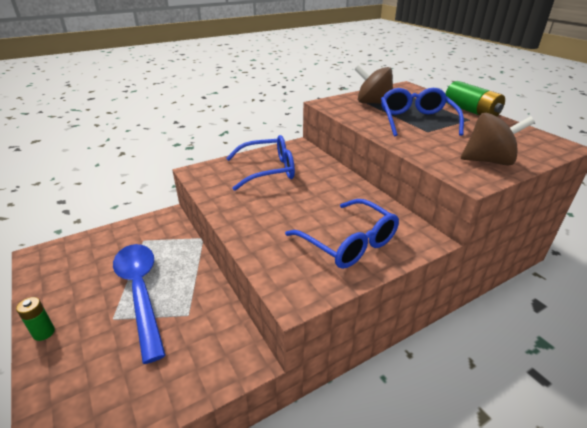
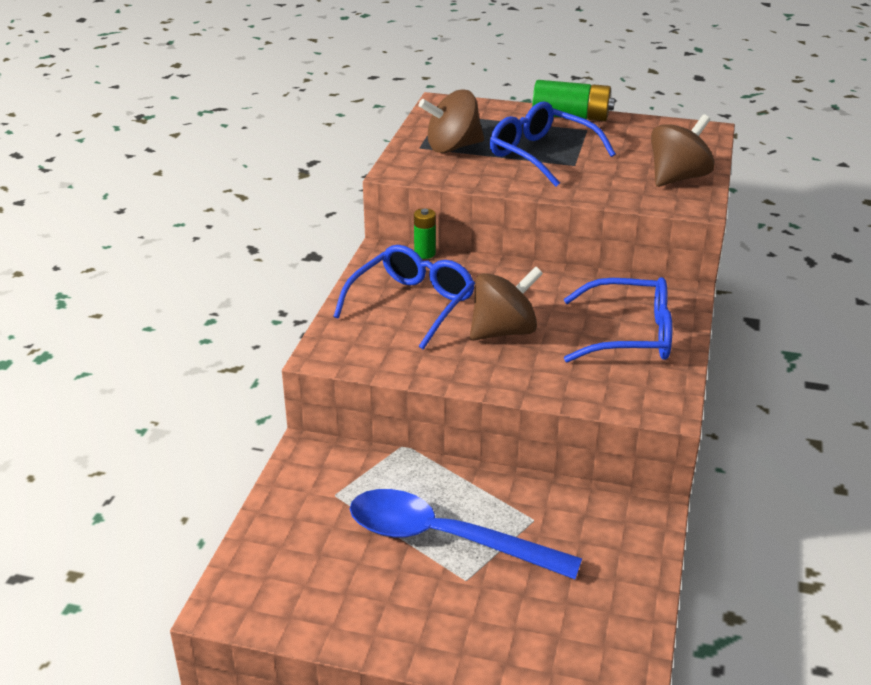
camera: 45 degrees left, 0 degrees up
(44, 333) = (420, 645): green battery -> green battery (425, 253)
(285, 203) = (503, 331): none -> brown spinning top

